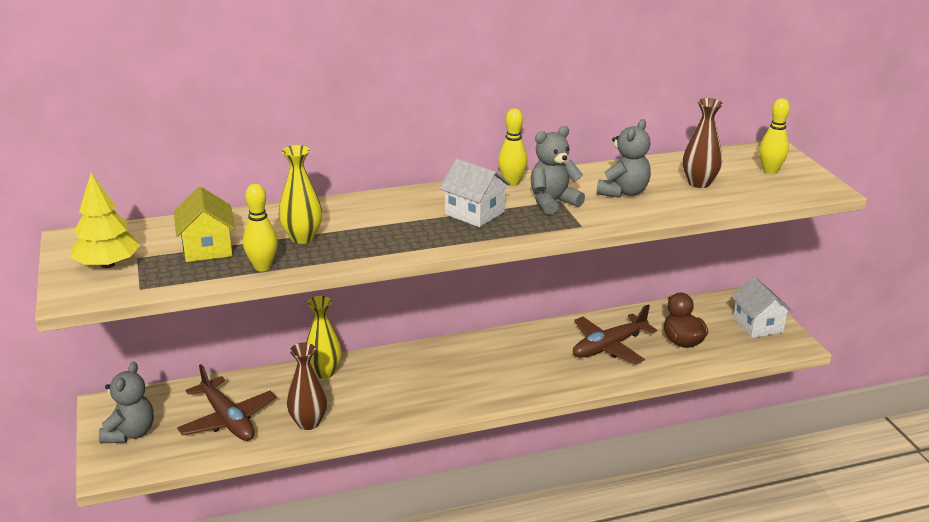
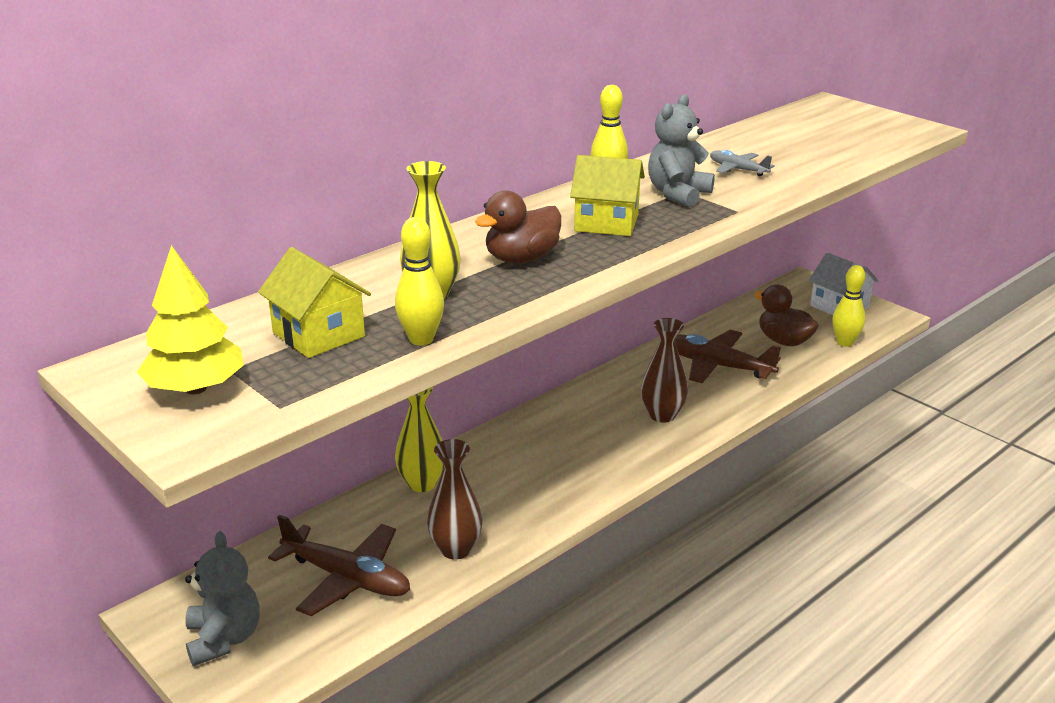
camera: 25 degrees left, 0 degrees up
(386, 226) = (521, 259): none -> brown duck
(474, 213) = (606, 223): white house -> yellow house
(609, 347) = (717, 366): brown plane -> brown plane turned 90 degrees clockwise
(623, 192) = (737, 169): grey teddy bear -> grey plane
(699, 183) = (800, 146): brown vase -> brown vase (662, 415)
(770, 171) = (852, 122): yellow bowling pin -> yellow bowling pin (845, 343)

